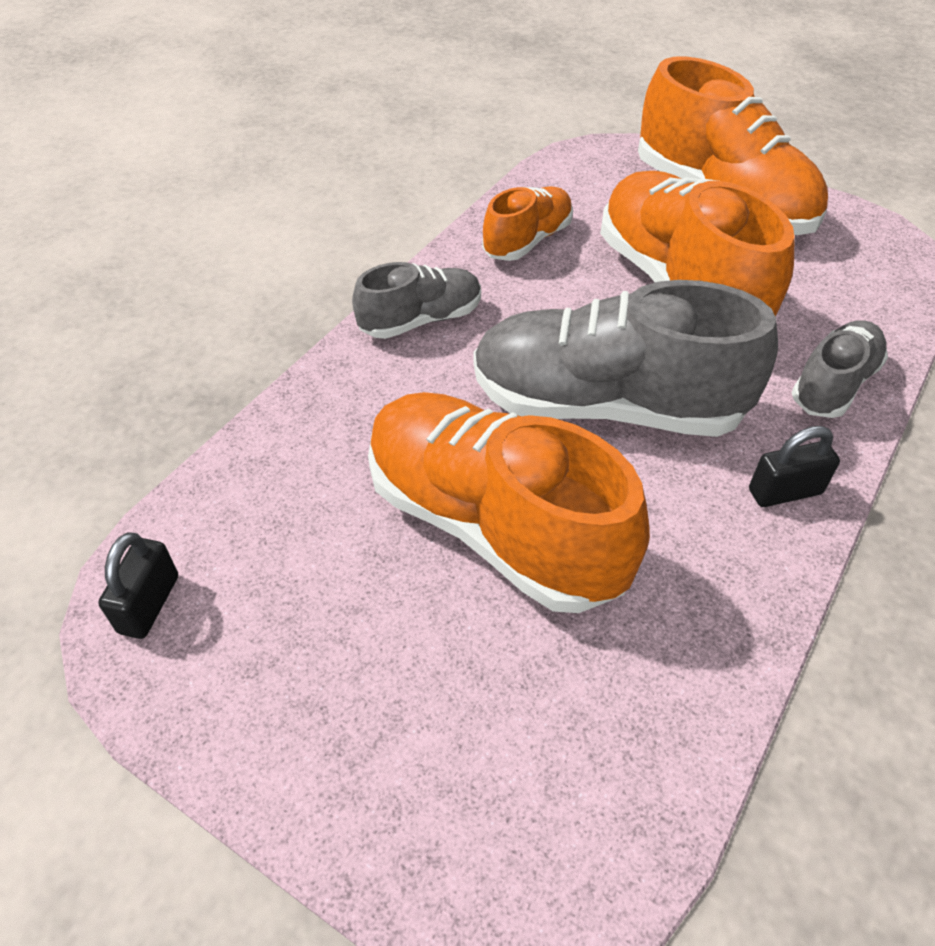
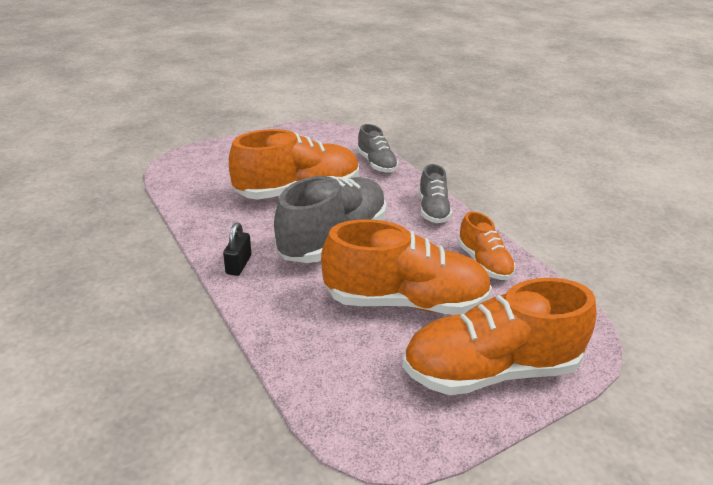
camera: 115 degrees right, 15 degrees down
(149, 604) = (329, 132): black padlock -> none
(833, 385) = (280, 318): grey shoe -> grey shoe (376, 164)

